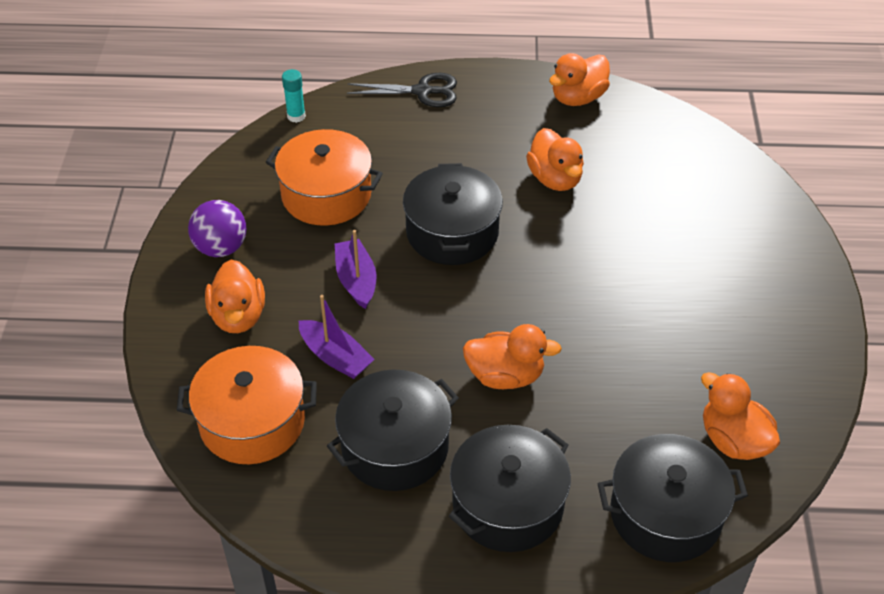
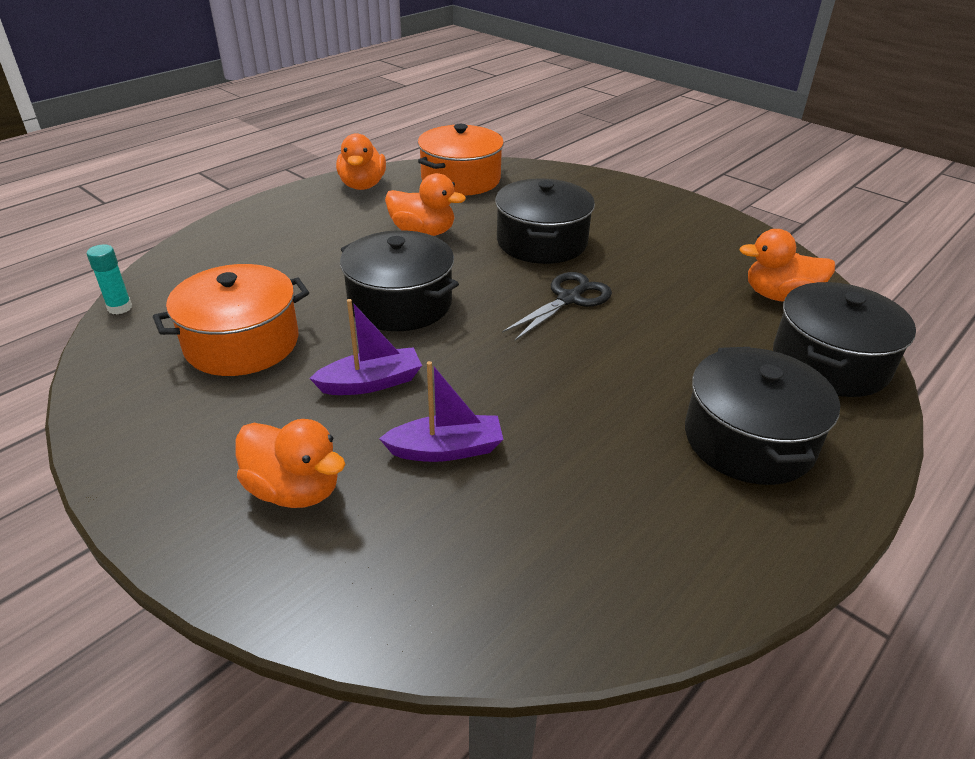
camera: 50 degrees left, 10 degrees down
(221, 248) = (184, 448): purple ball -> none
(252, 422) = (455, 566): orange pot -> orange pot (461, 179)
(356, 280) = (371, 383): purple boat -> purple boat turned 135 degrees clockwise
(395, 447) = (608, 473): black pot -> black pot (542, 242)
(422, 91) = (227, 236): black scissors -> black scissors (569, 299)
(505, 376) = (596, 361): orange duck -> none

